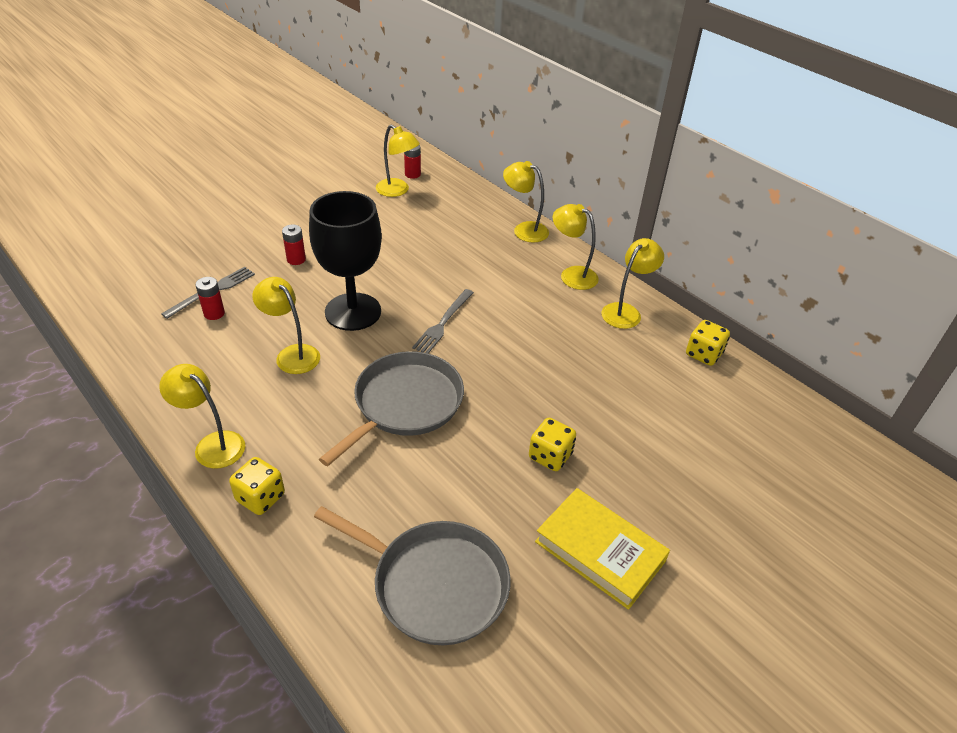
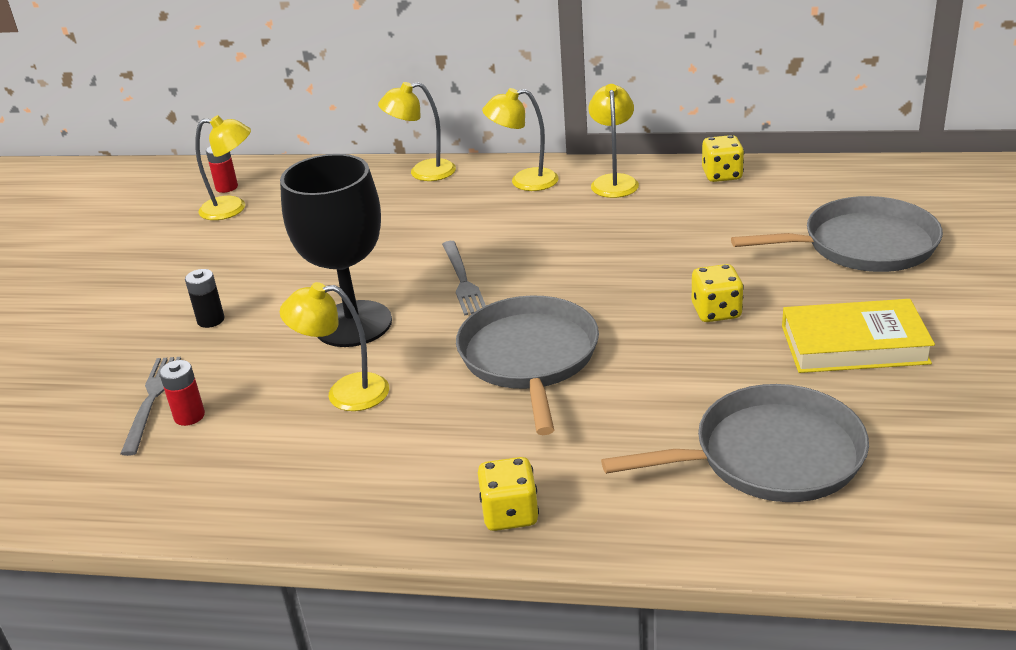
camera: 35 degrees left, 10 degrees down
(212, 444) = (384, 512): yellow lamp -> none
(296, 259) = (211, 320): red battery -> black battery
(721, 480) = (863, 245): none -> grey pan

